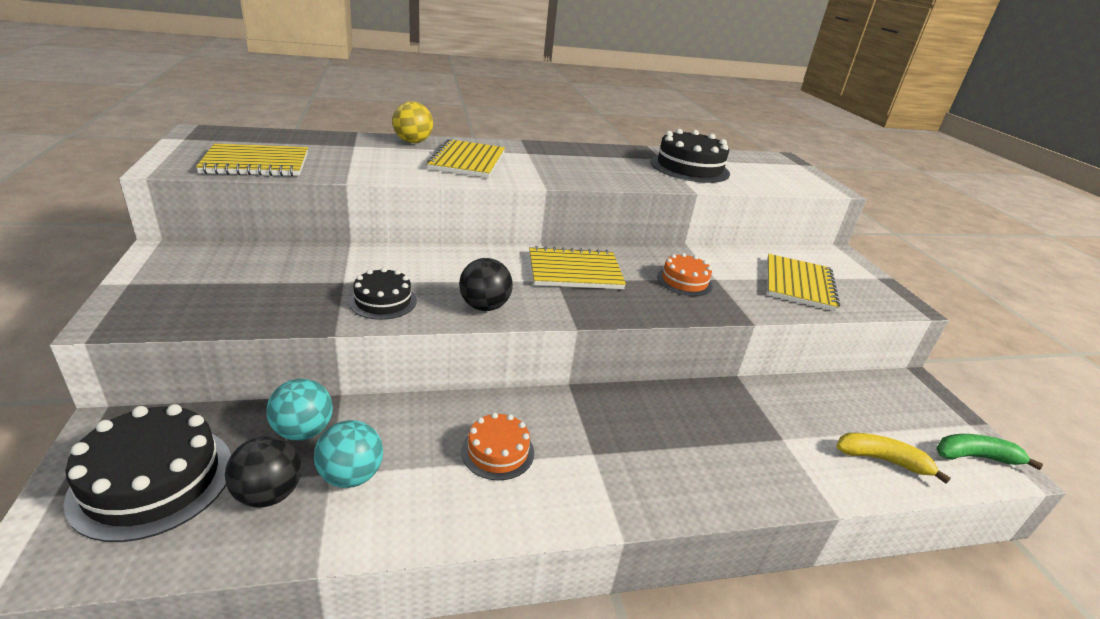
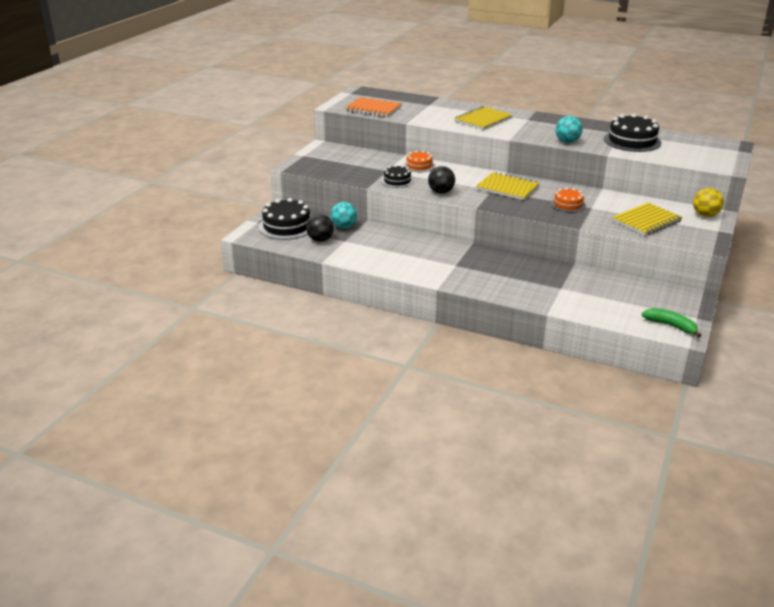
camera: 40 degrees right, 0 degrees up
(256, 163) = (373, 109): yellow notebook -> orange notebook
(351, 476) = (351, 243): turquoise ball -> turquoise ball (567, 142)
(413, 142) = (464, 106): yellow ball -> yellow ball (705, 215)
(498, 451) = (414, 253): orange cake -> orange cake (419, 166)
(882, 460) = (607, 309): yellow banana -> none

